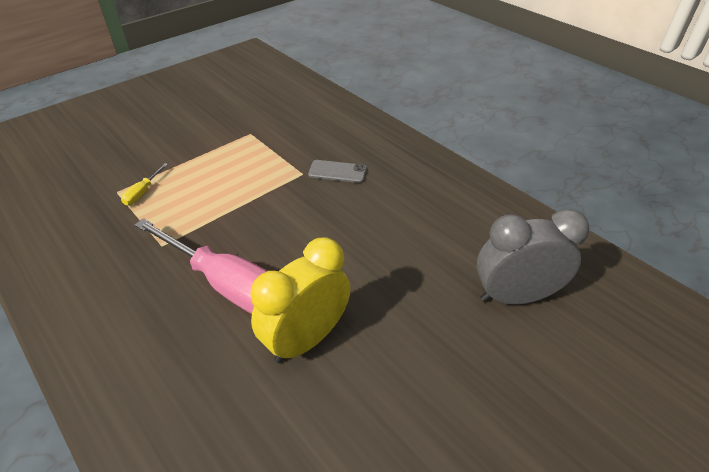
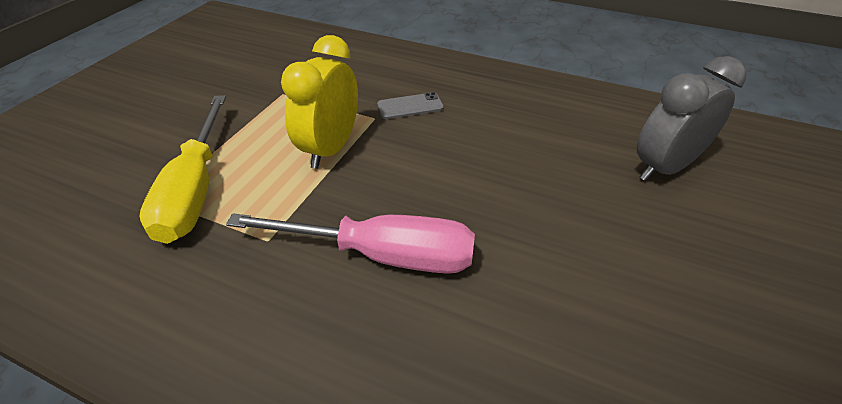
camera: 25 degrees left, 0 degrees up
(143, 192) = (195, 190): yellow screwdriver -> yellow screwdriver, size x2.48
(306, 339) = (515, 278): yellow clock -> yellow clock (330, 149)

